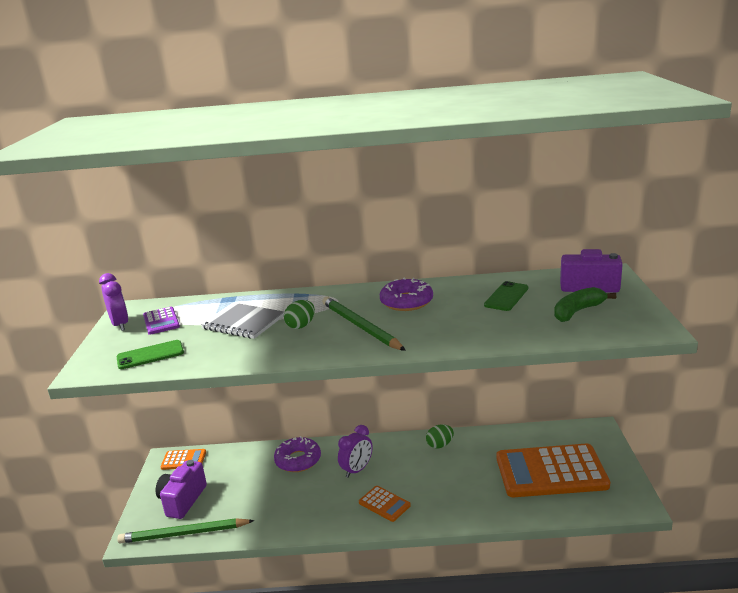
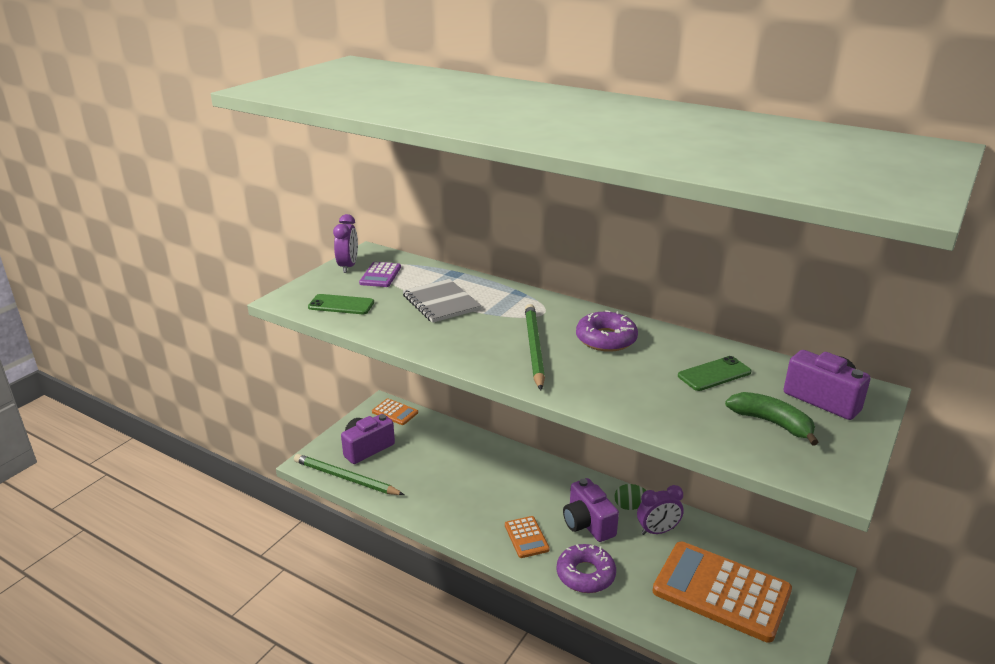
camera: 30 degrees right, 5 degrees up
(298, 460) = (486, 457): purple donut -> purple donut (585, 574)
(301, 325) = (484, 325): green egg -> none
(357, 470) = (530, 492): purple clock -> purple clock (657, 531)
(421, 471) = (588, 524): none -> purple camera
(577, 311) = (771, 423): green banana -> green banana turned 45 degrees clockwise

